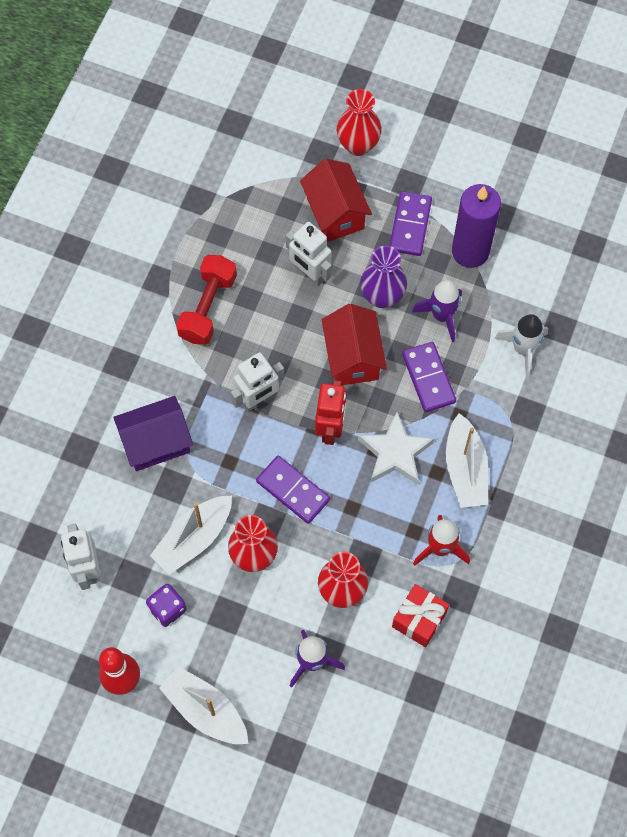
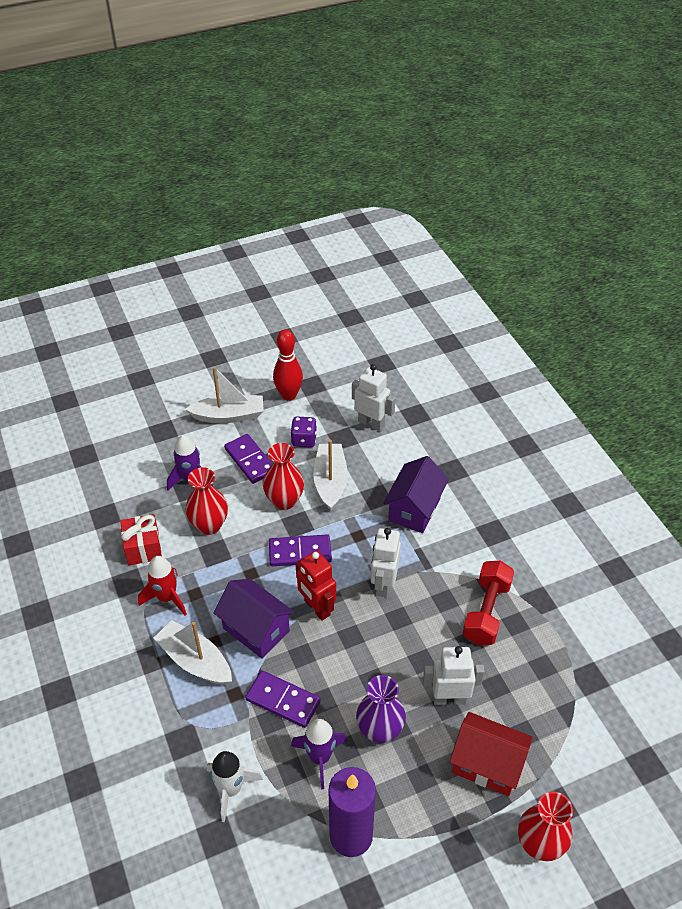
camera: 135 degrees right, 20 degrees down
(208, 307) = (486, 612): red dumbbell -> red dumbbell turned 45 degrees clockwise
(353, 357) = (352, 667): red house -> none
(395, 453) = (256, 629): white star -> purple house
(410, 225) = (421, 811): purple domino -> purple domino (250, 460)

